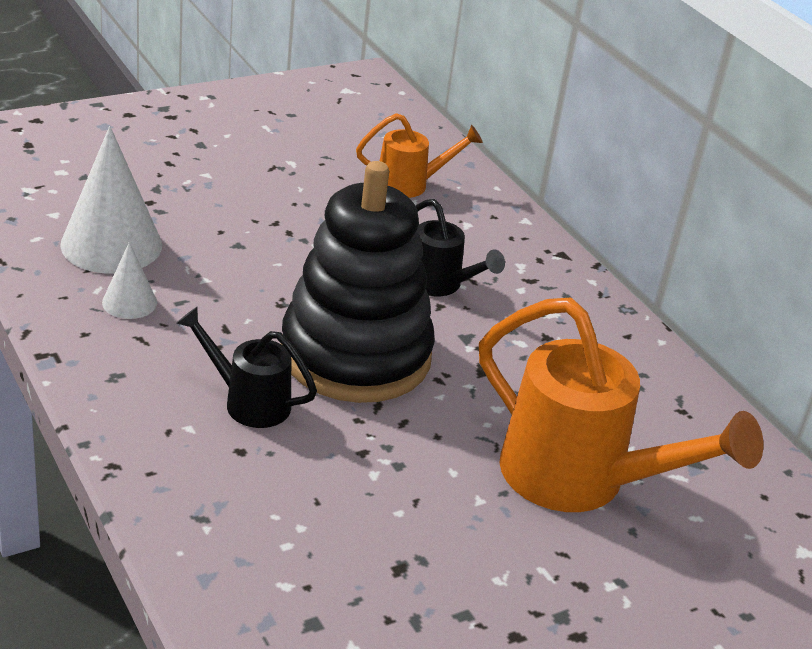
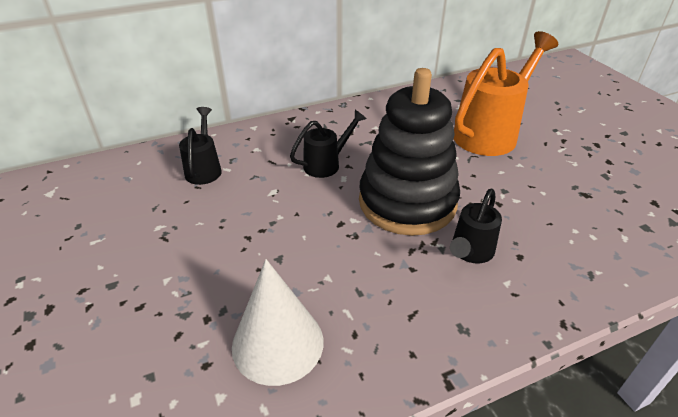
camera: 80 degrees left, 5 degrees up
(129, 302) = (365, 325): white cone -> none
(410, 184) = (204, 169): orange watering can -> black watering can

